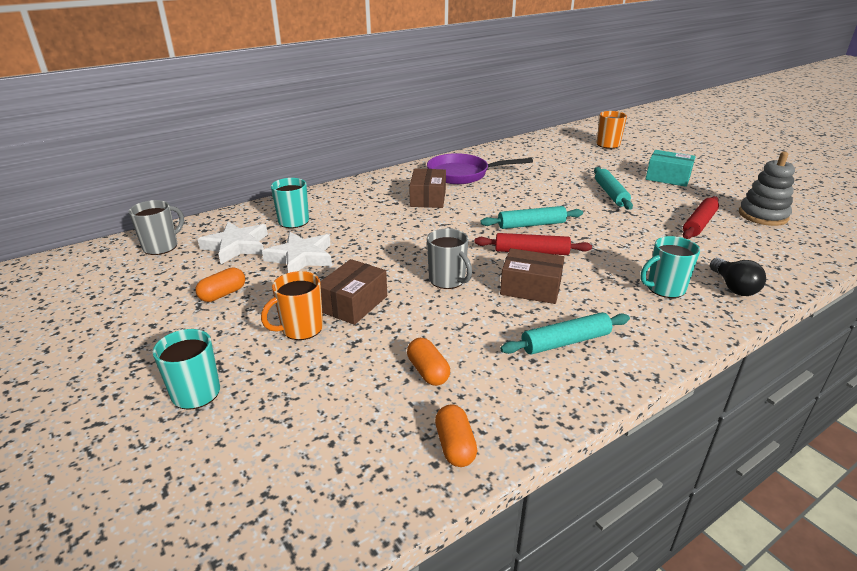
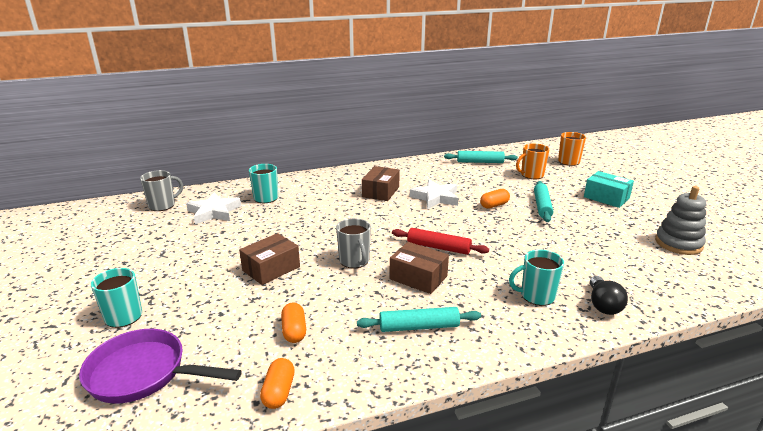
camera: 15 degrees right, 5 degrees down
(223, 294) = (183, 247): orange capsule -> orange capsule (494, 205)
(301, 257) = (254, 227): white star -> white star (435, 198)
(301, 329) = (221, 282): orange mug -> orange mug (531, 175)
(463, 174) = (422, 175): purple pan -> purple pan (144, 374)
(531, 225) = (453, 224): turquoise rolling pin -> turquoise rolling pin (480, 162)
(699, 224) = (608, 243): red rolling pin -> none

